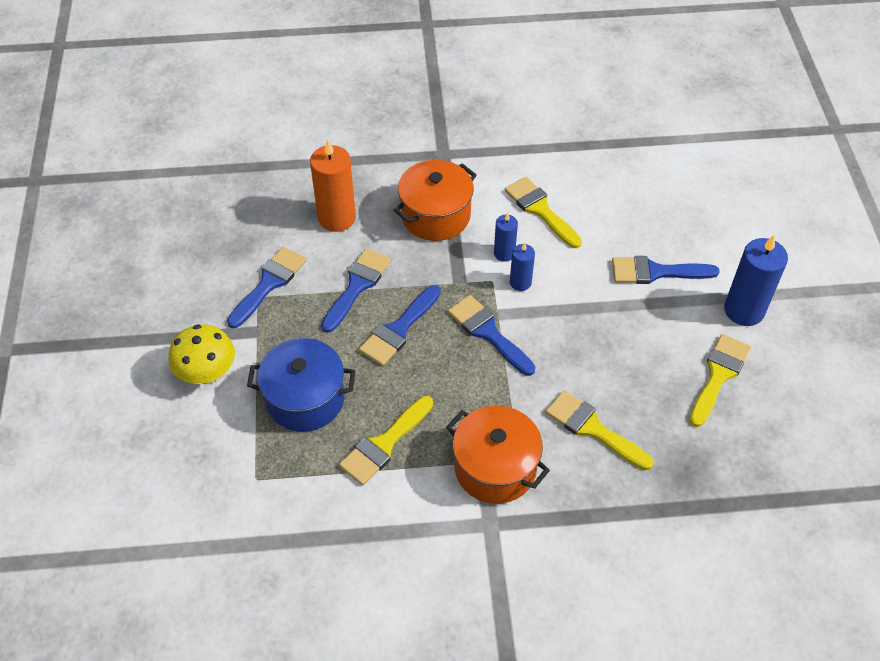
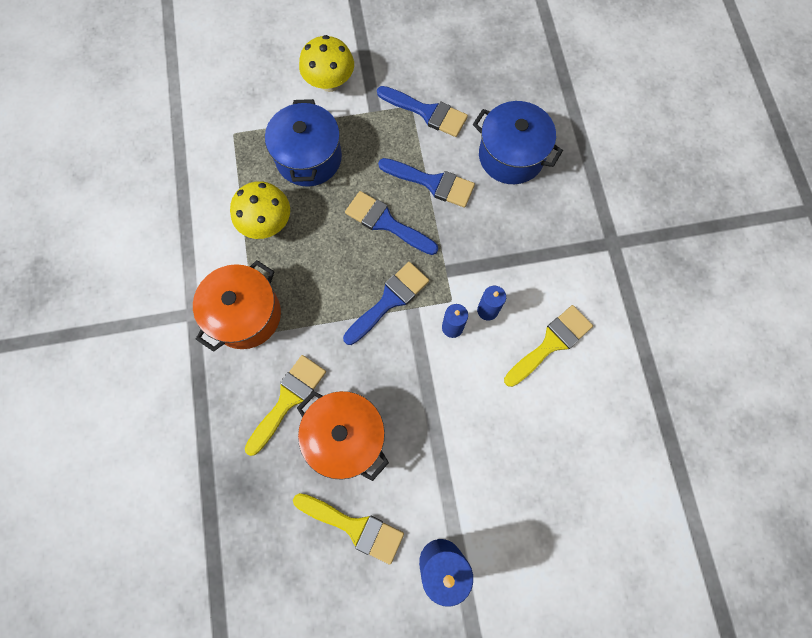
camera: 85 degrees right, 20 degrees up
(337, 218) = (511, 156): orange candle -> blue pot
(384, 444) = (267, 223): yellow brush -> yellow mushroom
(435, 216) = (527, 242): orange pot -> orange pot (346, 437)
(656, 272) = (482, 466): blue brush -> none

